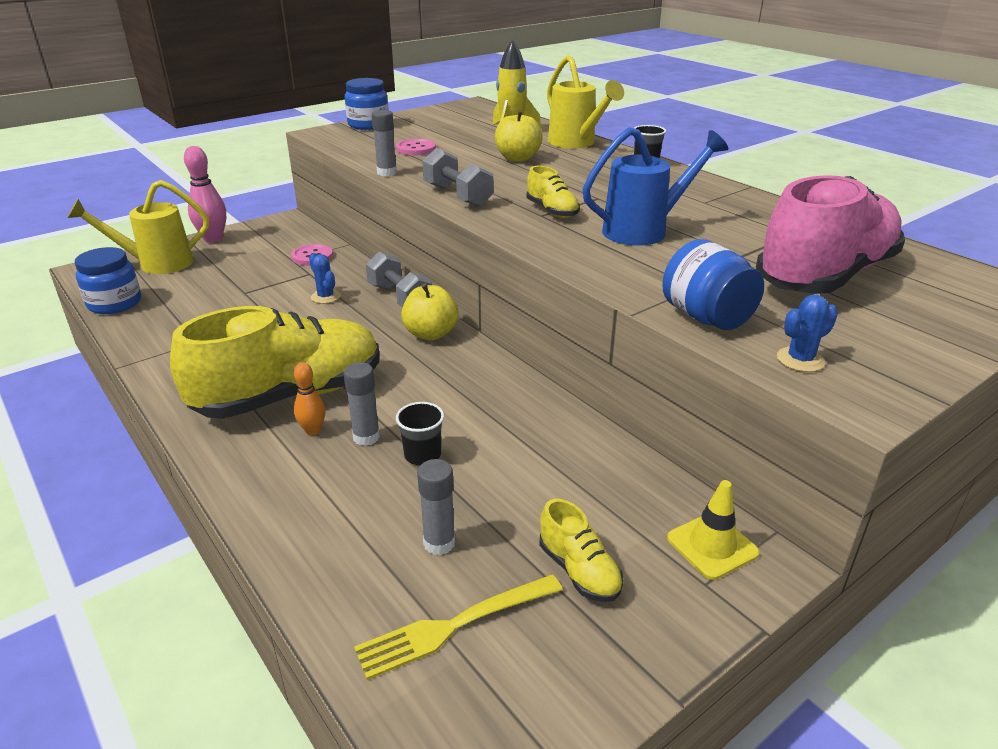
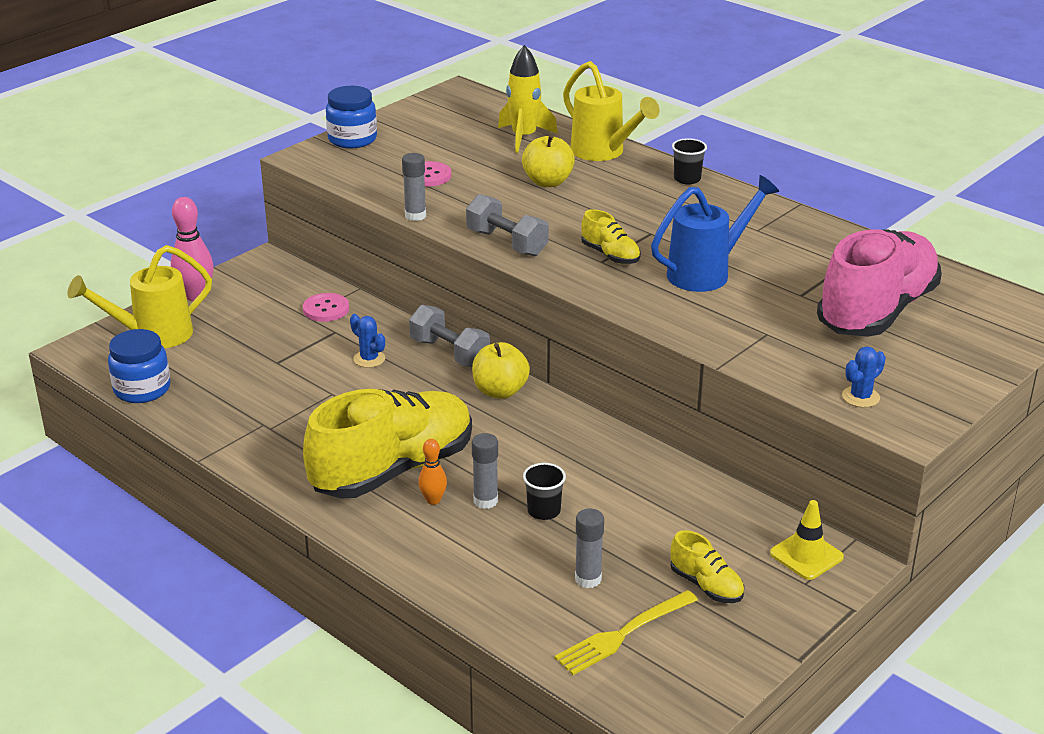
camera: 10 degrees left, 0 degrees up
(706, 318) = (781, 365): blue jar -> none

